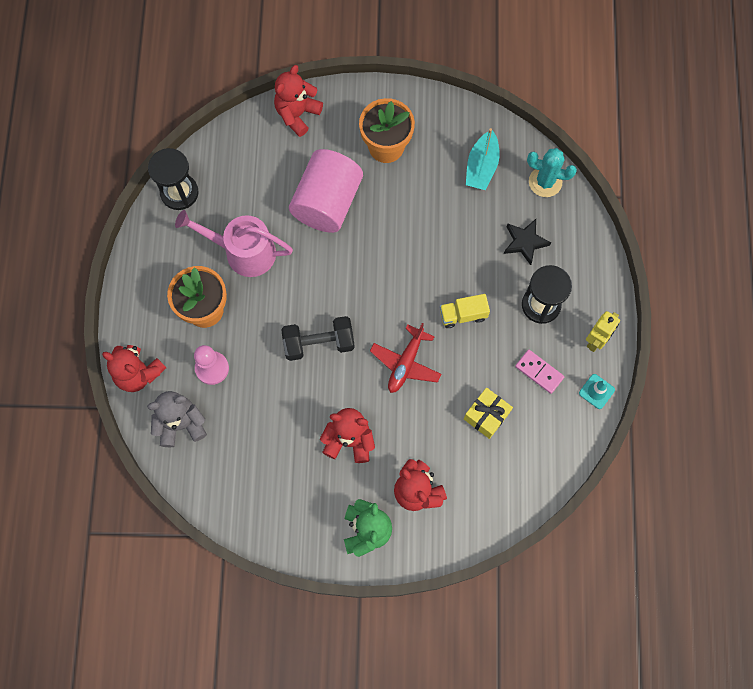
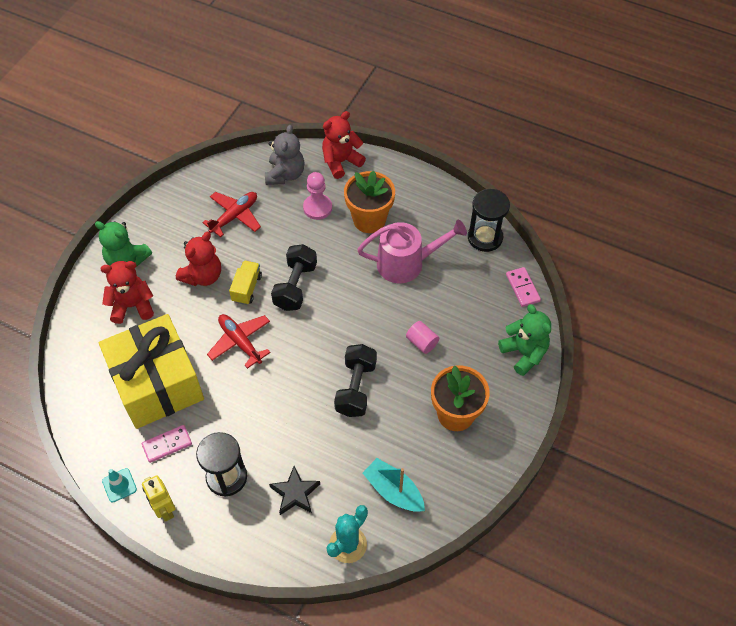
camera: 115 degrees right, 15 degrees down
(225, 139) = (522, 288): none -> pink domino
(243, 252) = (406, 263): pink watering can -> pink watering can turned 45 degrees clockwise
(261, 448) = (234, 216): none -> red plane
(297, 114) = (524, 353): red teddy bear -> green teddy bear
(327, 202) = (422, 342): pink cylinder -> pink cylinder, size x0.41
(402, 238) = (356, 388): none -> black dumbbell
(463, 315) = (256, 406): yellow truck -> yellow truck (247, 288)
(486, 416) = (157, 383): yellow gift -> yellow gift, size x2.29

